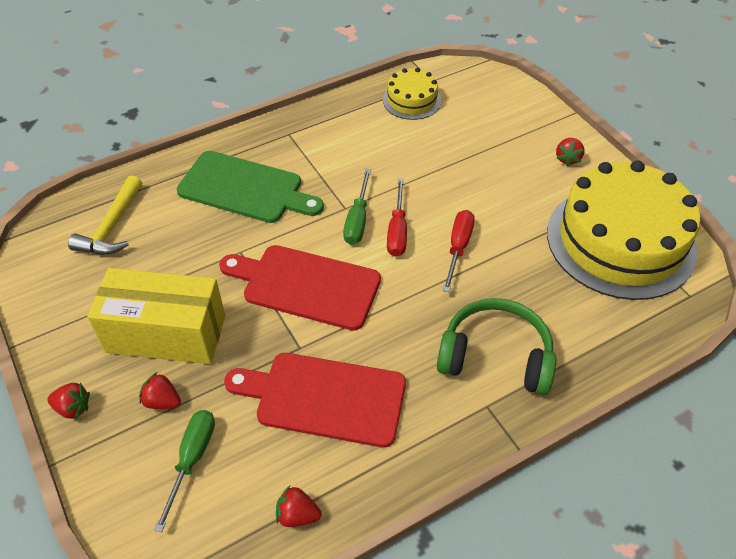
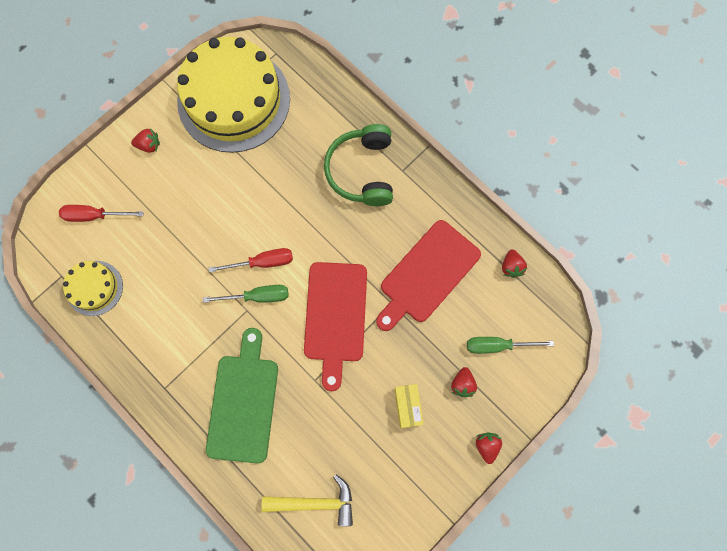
camera: 105 degrees left, 25 degrees up
(166, 334) = (407, 406): yellow box -> yellow box, size x0.47
(324, 398) = (427, 274): red cutting board -> red cutting board turned 45 degrees clockwise
(458, 248) = (269, 213): red screwdriver -> red screwdriver (94, 216)

